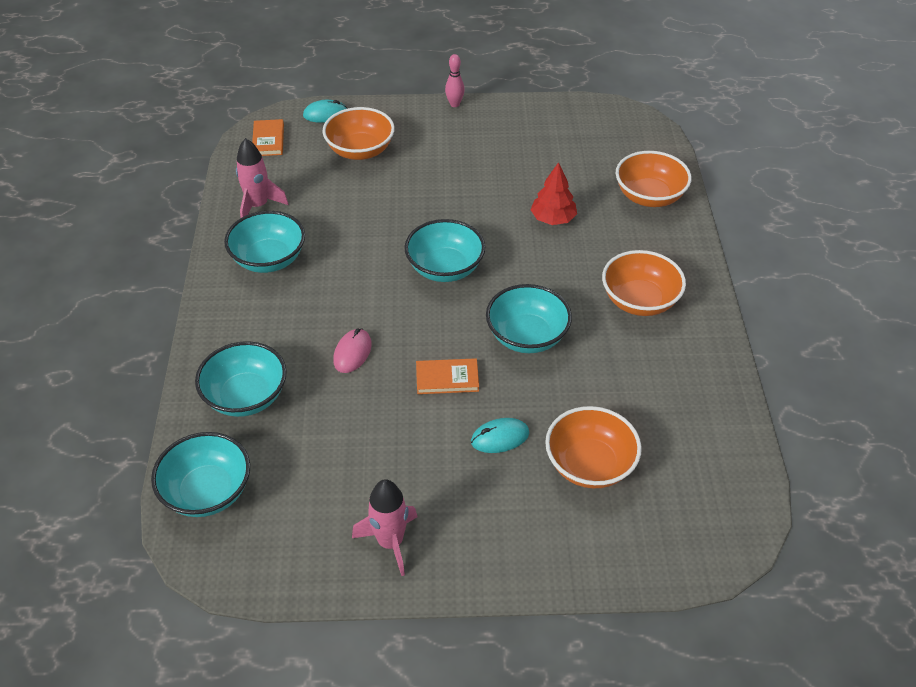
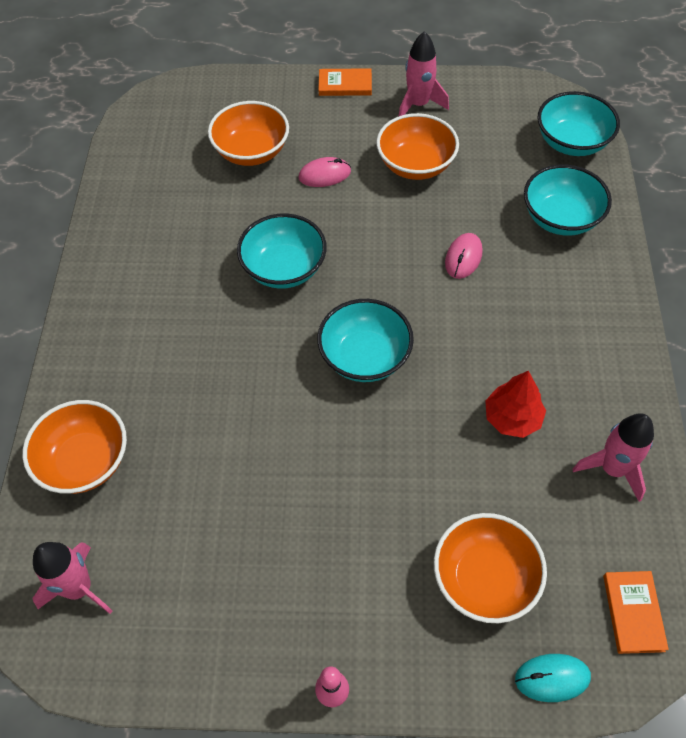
camera: 175 degrees left, 10 degrees up
(269, 259) = (577, 379): turquoise bowl -> none
(447, 378) = (368, 228): orange book -> orange book (345, 85)
(500, 437) = (324, 175): turquoise mouse -> pink mouse
(553, 219) = (222, 427): red tree -> red tree (512, 418)
(622, 137) = (79, 588): none -> pink rocket
(639, 300) = (154, 305): orange bowl -> orange bowl (415, 165)

